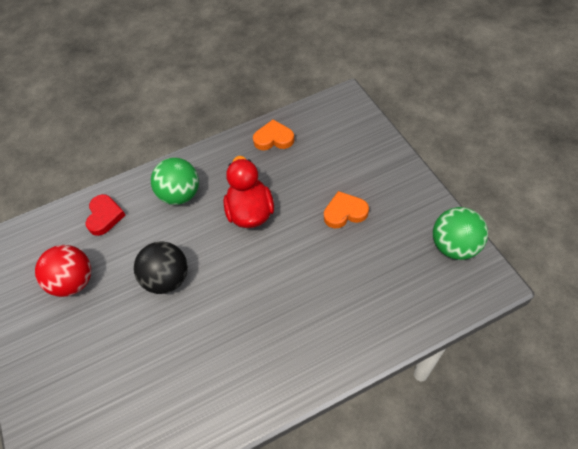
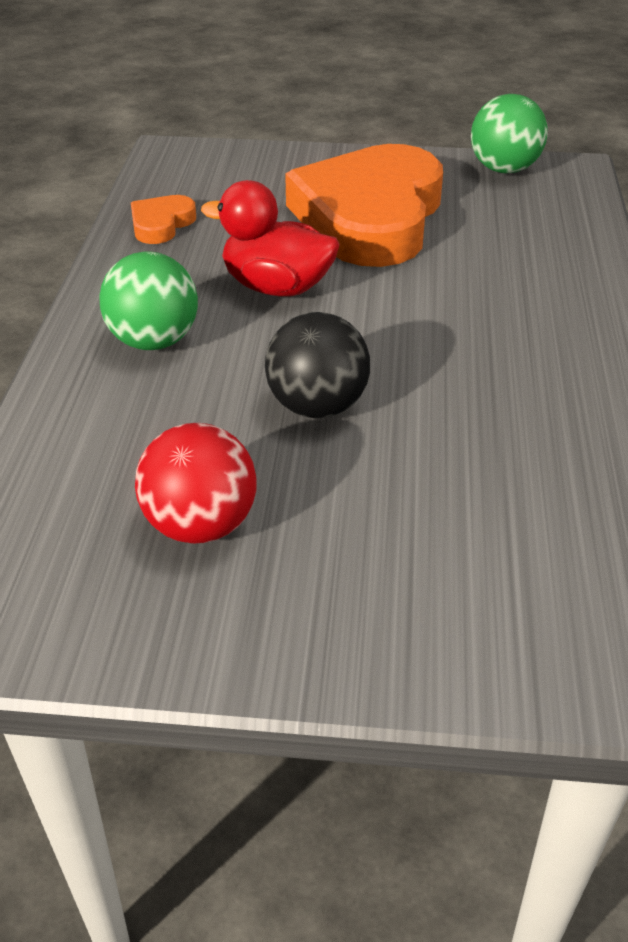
camera: 65 degrees left, 15 degrees down
(105, 216) = (88, 441): red heart -> none
(345, 212) = (370, 217): orange heart -> orange heart, size x2.45

